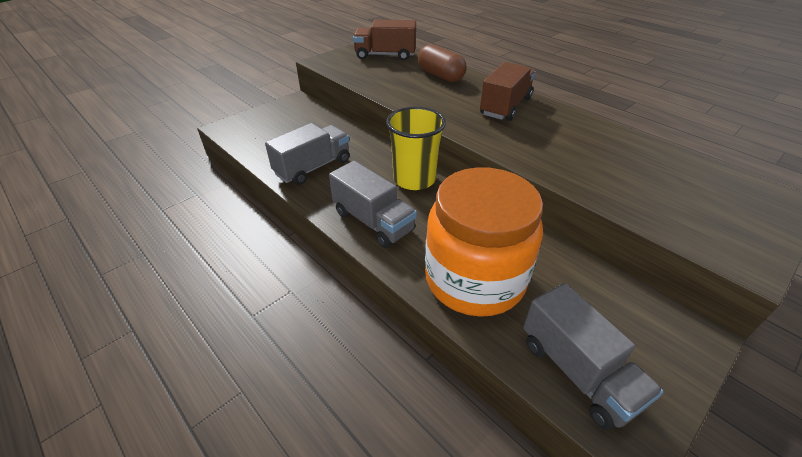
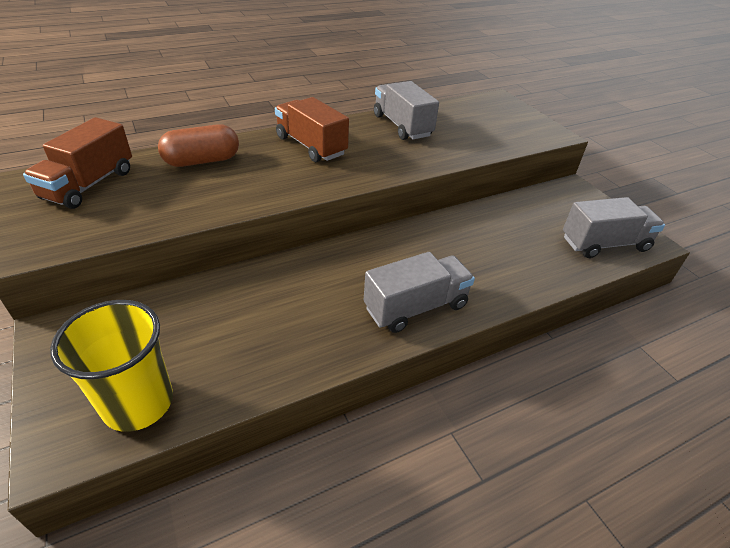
camera: 75 degrees left, 0 degrees up
(313, 167) = (278, 341): grey truck -> grey truck (402, 126)
(414, 179) = (353, 257): yellow cup -> yellow cup (138, 403)
(474, 279) = (513, 262): orange jar -> none

